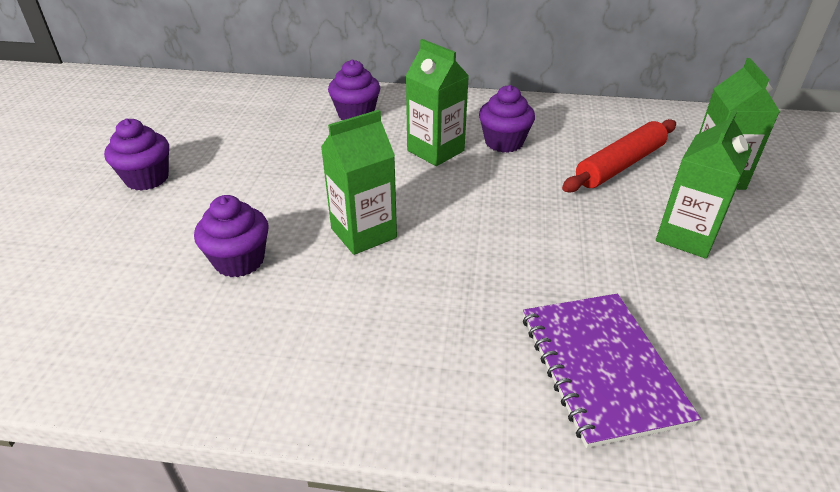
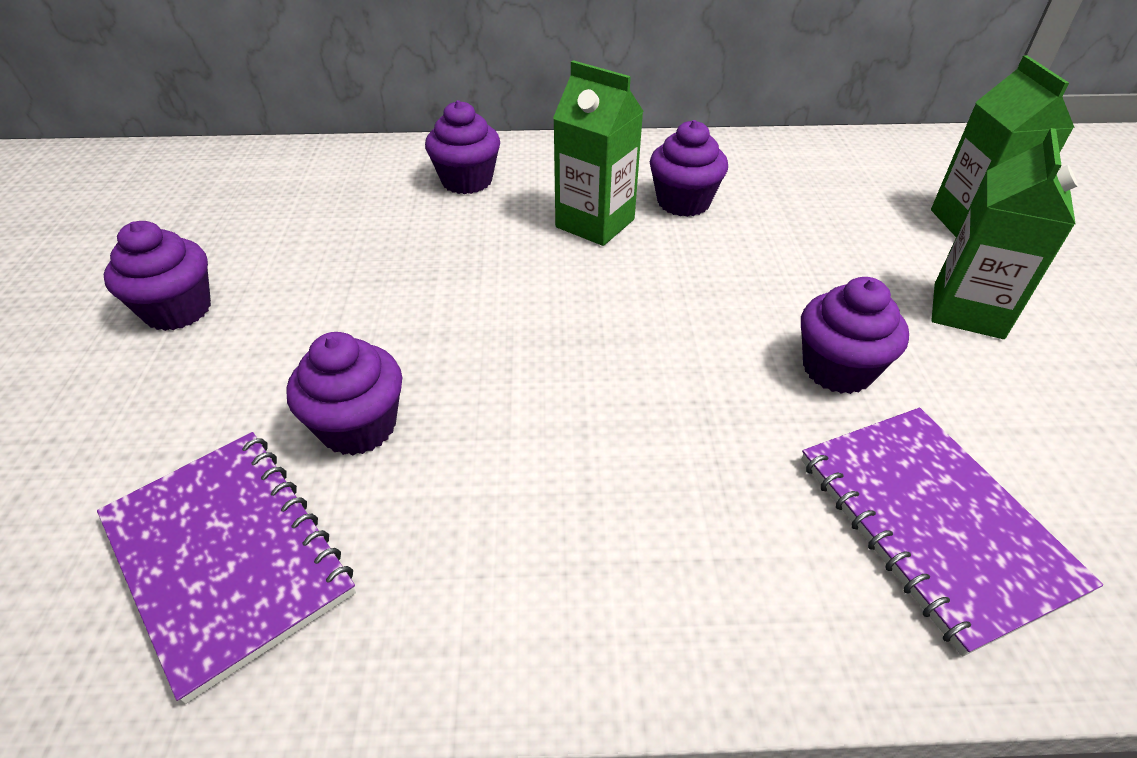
camera: 10 degrees left, 5 degrees up
(140, 324) = (227, 556): none -> purple notebook
(363, 233) = (532, 358): green carton -> none
(573, 264) = (837, 369): none -> purple cupcake
(620, 165) = (845, 219): red rolling pin -> none

